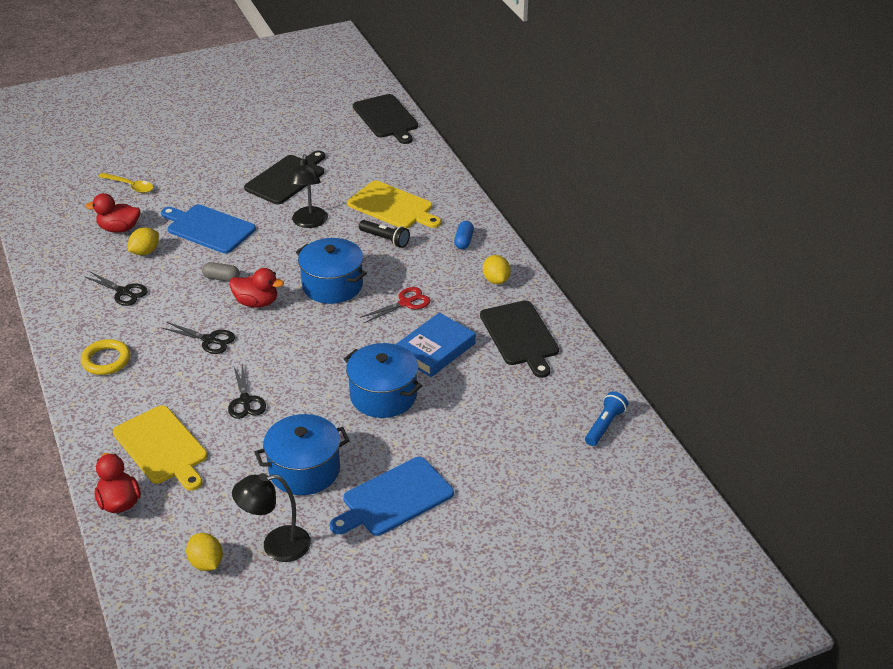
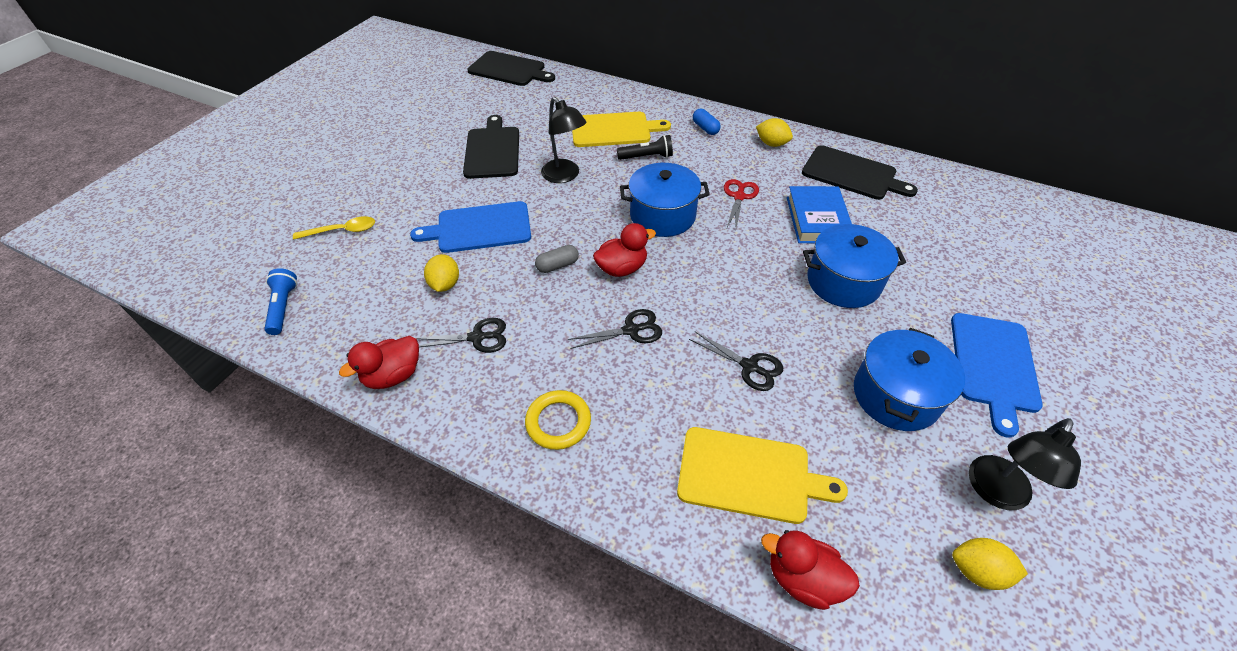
camera: 40 degrees left, 10 degrees up
(119, 229) = (385, 277): red duck -> red duck (393, 375)
(605, 425) = (1005, 204): blue flashlight -> blue flashlight (283, 307)

